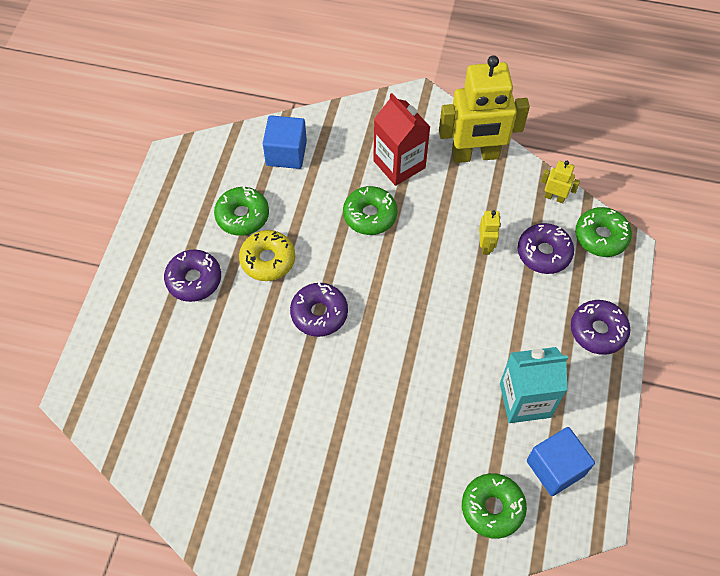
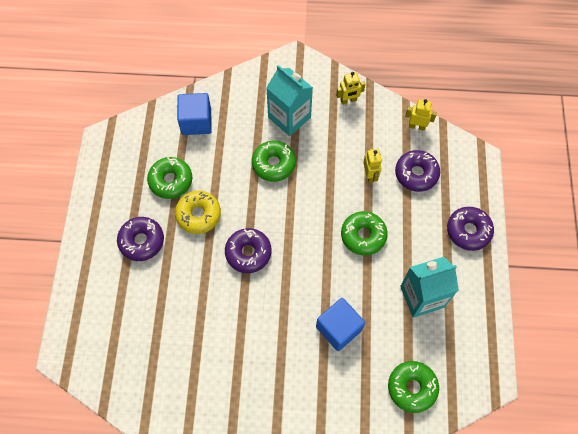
camera: 10 degrees left, 5 degrees up
(399, 164) = (289, 117): red carton -> turquoise carton
(475, 155) = (348, 100): yellow robot -> yellow robot, size x0.43
(555, 468) = (454, 347): blue cube -> blue cube (338, 328)
(601, 236) = (458, 153): green donut -> green donut (363, 236)

